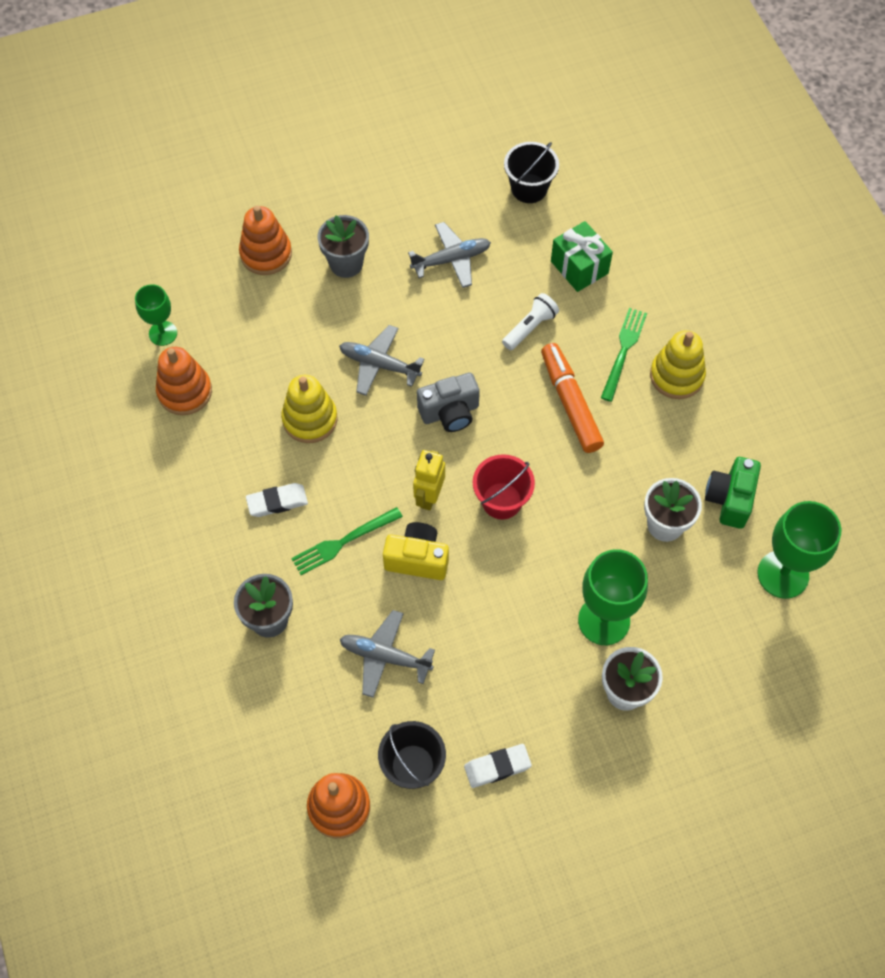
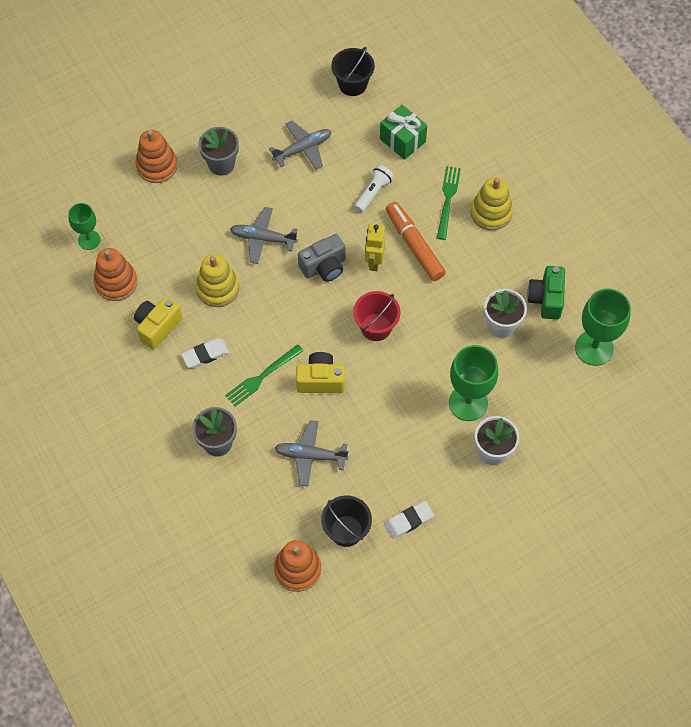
camera: 10 degrees left, 0 degrees up
(224, 456) = (157, 327): none -> yellow camera
(429, 496) = (320, 332): yellow robot -> yellow robot (374, 261)

